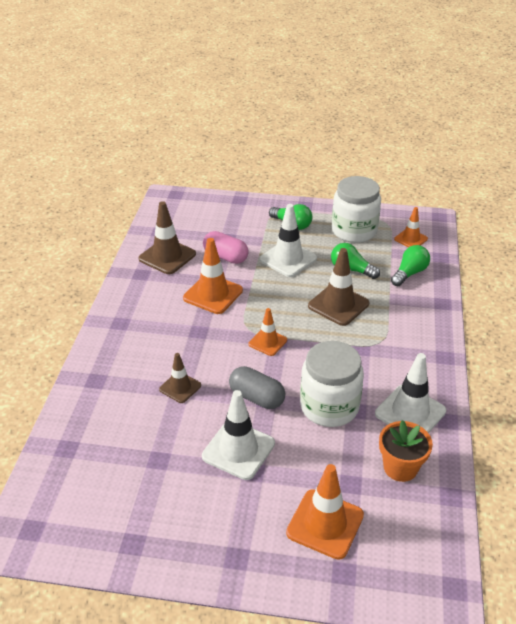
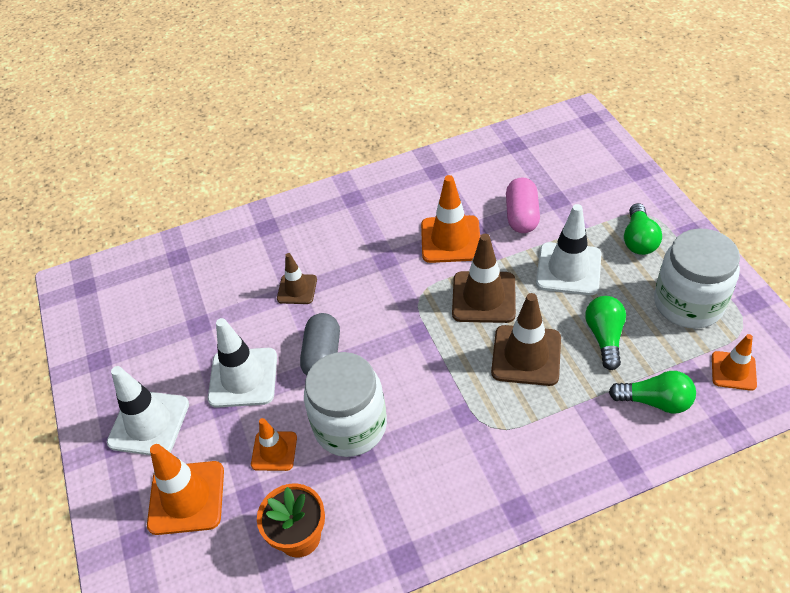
camera: 65 degrees right, 10 degrees up
(167, 256) = (479, 173): brown traffic cone -> brown traffic cone (483, 297)
(267, 342) = (411, 323): orange traffic cone -> orange traffic cone (274, 451)
(410, 412) = (392, 510): white traffic cone -> white traffic cone (149, 423)

